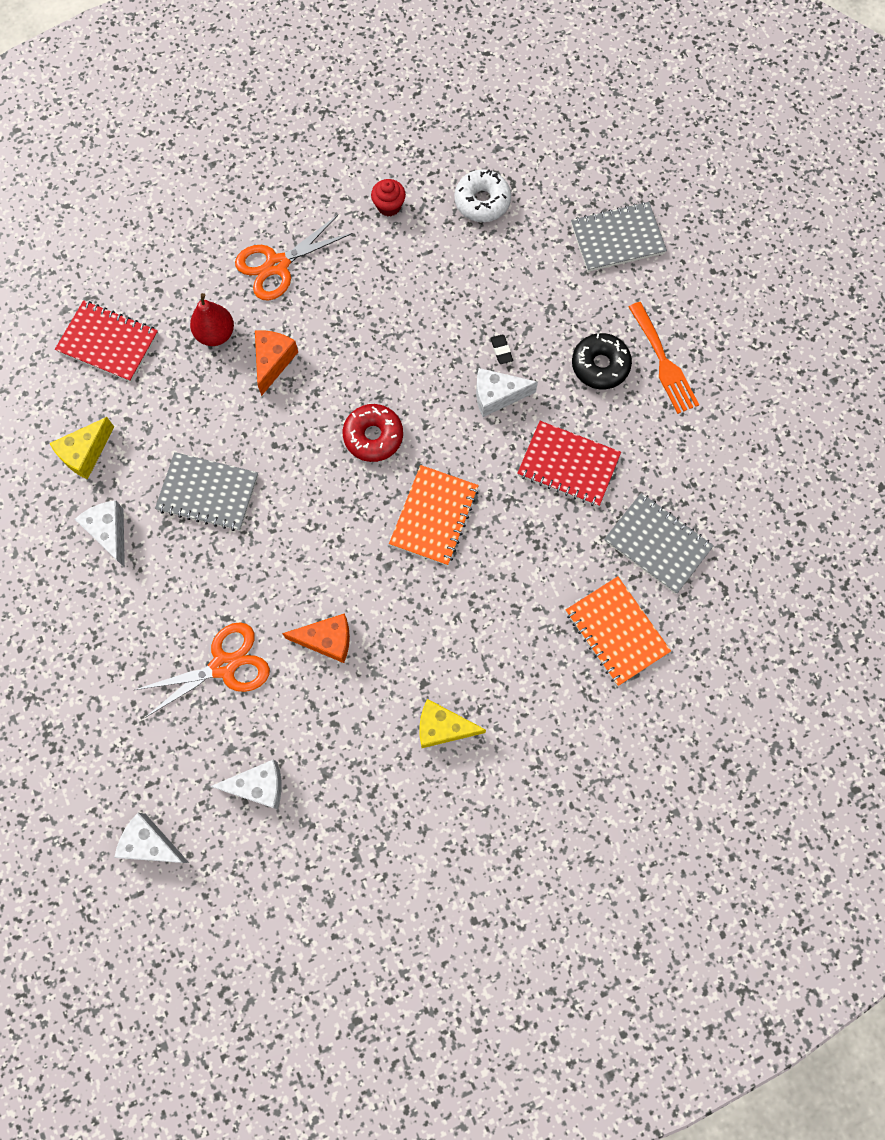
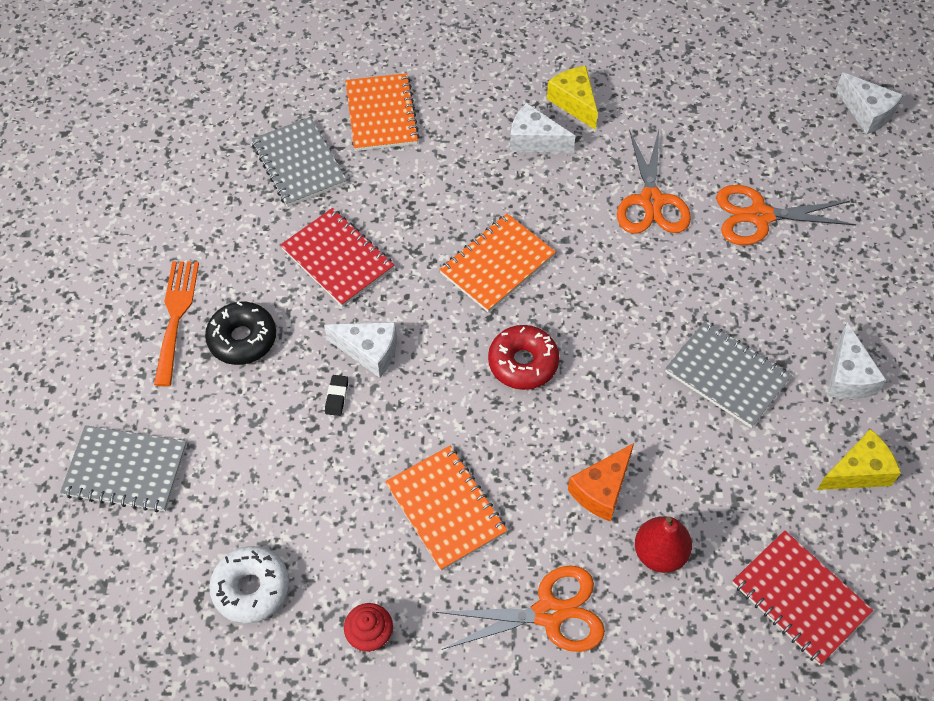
camera: 155 degrees left, 15 degrees down
(258, 786) = (757, 119): white cheese -> white cheese (534, 141)
(327, 640) = (651, 201): orange cheese -> orange scissors
(379, 303) = (445, 509): none -> orange notebook
(443, 727) = (574, 102): yellow cheese -> yellow cheese turned 150 degrees counterclockwise

